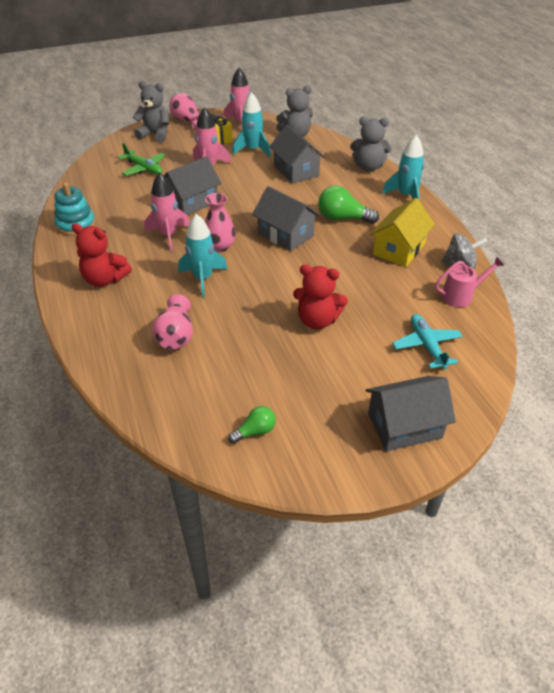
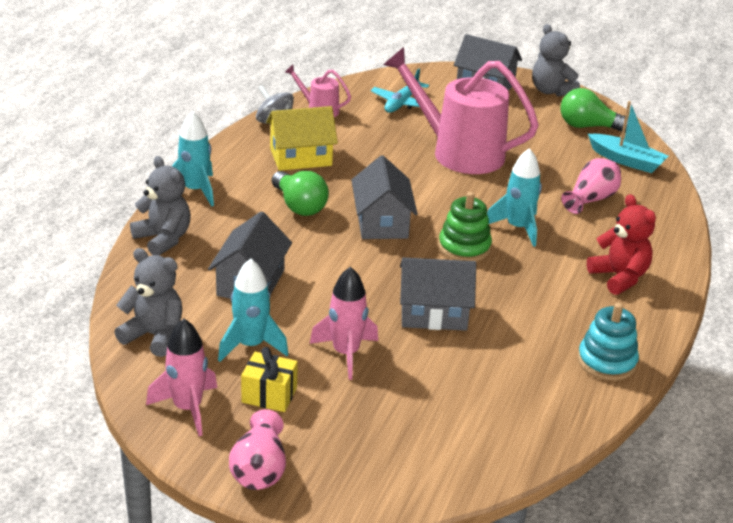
camera: 140 degrees left, 10 degrees down
(144, 168) = (437, 404): green plane -> none
(155, 134) = (346, 469): grey teddy bear -> grey teddy bear (551, 91)
(168, 235) = (506, 287): pink rocket -> none
(182, 404) = (626, 160): none -> turquoise boat
(219, 246) = (464, 247): pink vase -> green stacking toy
(255, 431) = (588, 126): green light bulb -> green light bulb, size x1.70
(317, 320) = (458, 152): red teddy bear -> pink watering can

